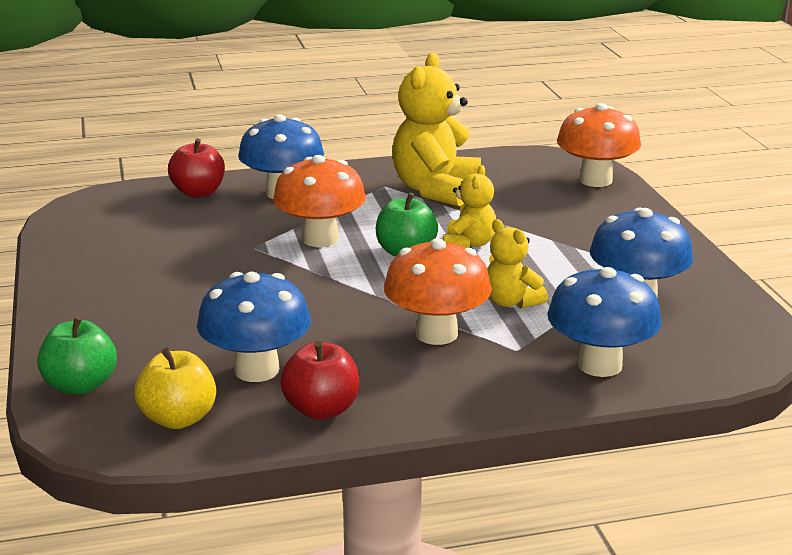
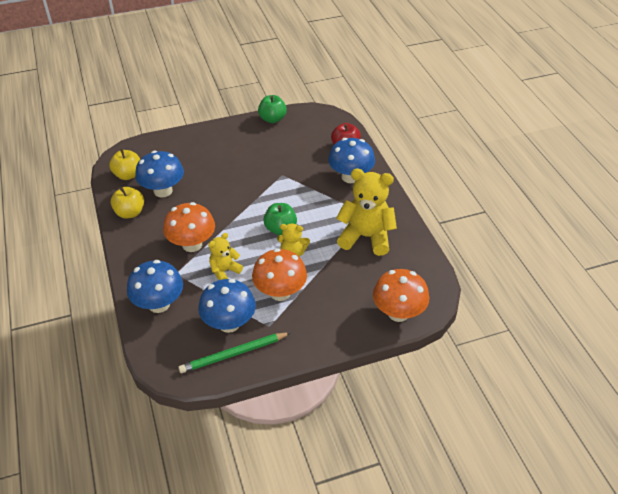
camera: 85 degrees right, 20 degrees up
(80, 385) = (155, 146): green apple -> green apple (272, 119)
(320, 239) = (293, 196): orange mushroom -> orange mushroom (280, 292)
(321, 409) = (130, 213): red apple -> yellow apple
(702, 295) = (233, 354): none -> green pencil

